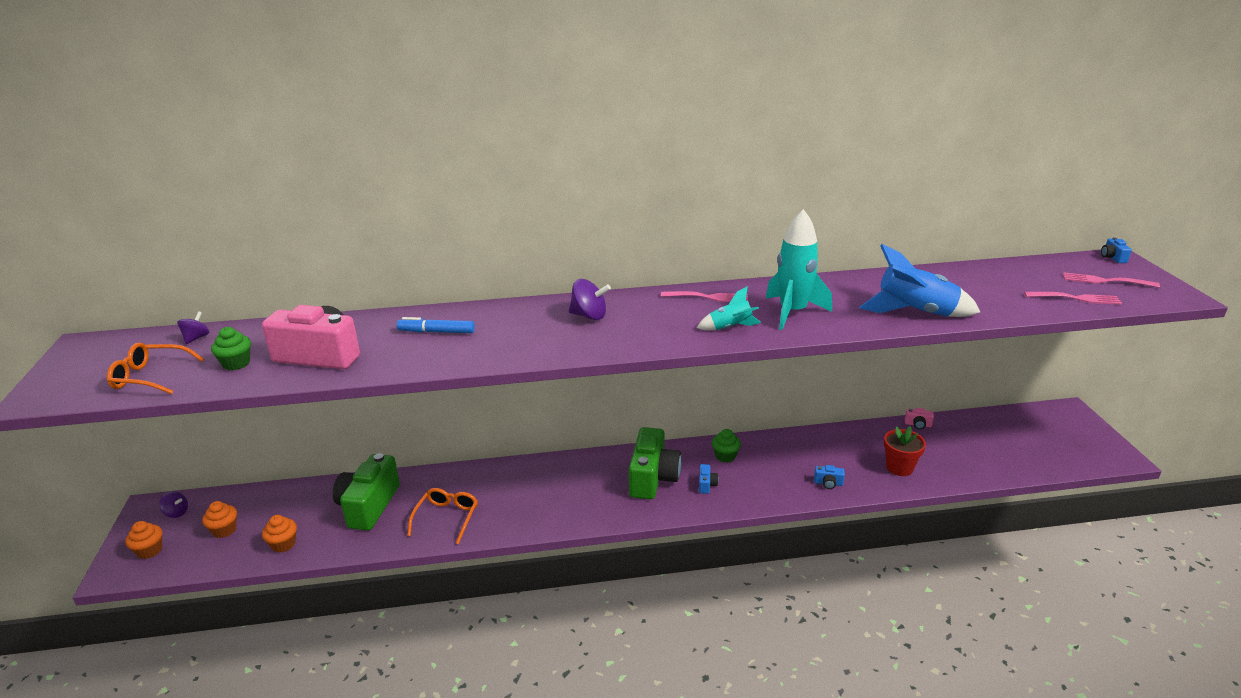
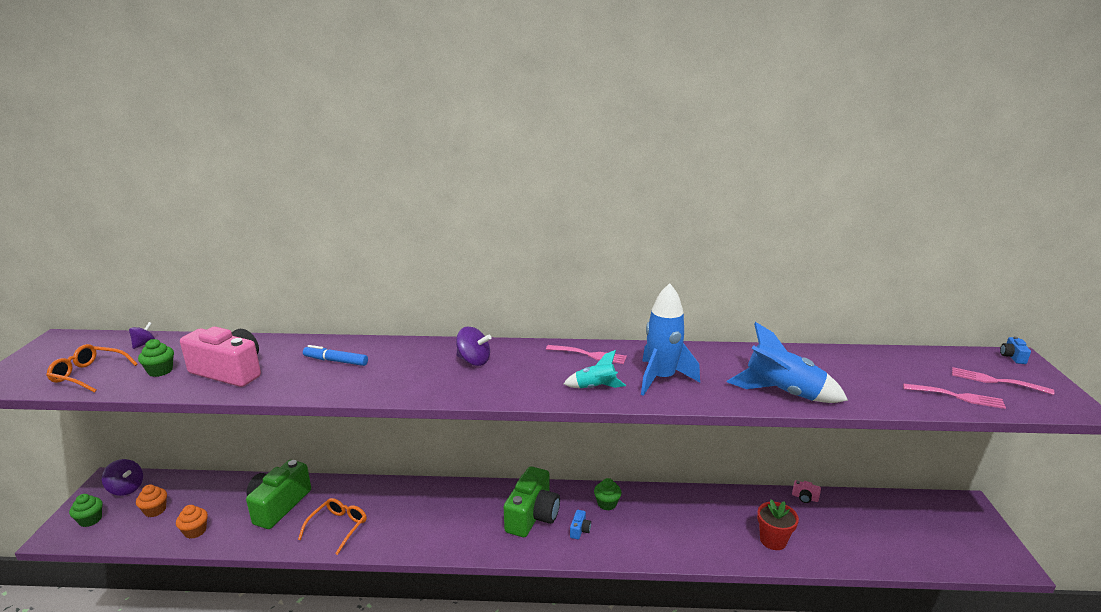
camera: 10 degrees right, 5 degrees down
(149, 550) = (90, 520): orange cupcake -> green cupcake
(176, 513) = (126, 488): purple spinning top -> purple spinning top, size x1.57
(792, 312) = (661, 379): turquoise rocket -> blue rocket
(828, 483) = (697, 546): blue camera -> none

